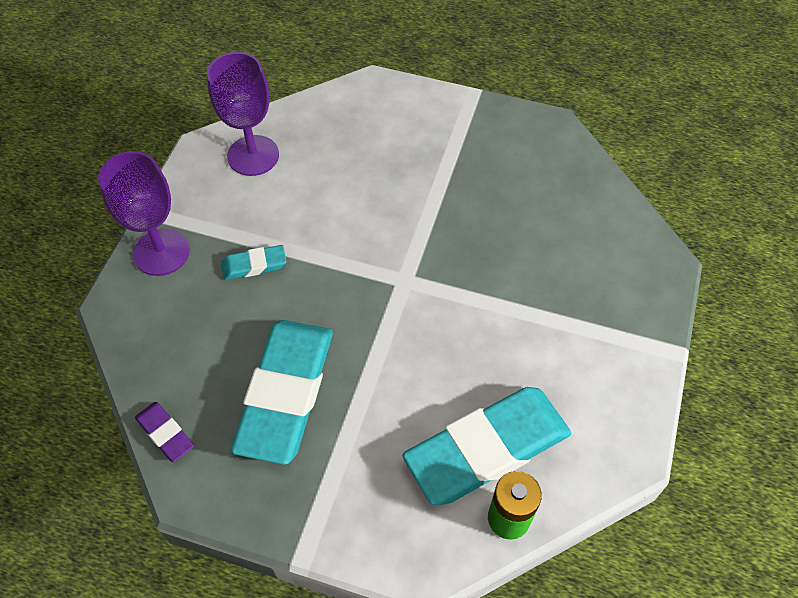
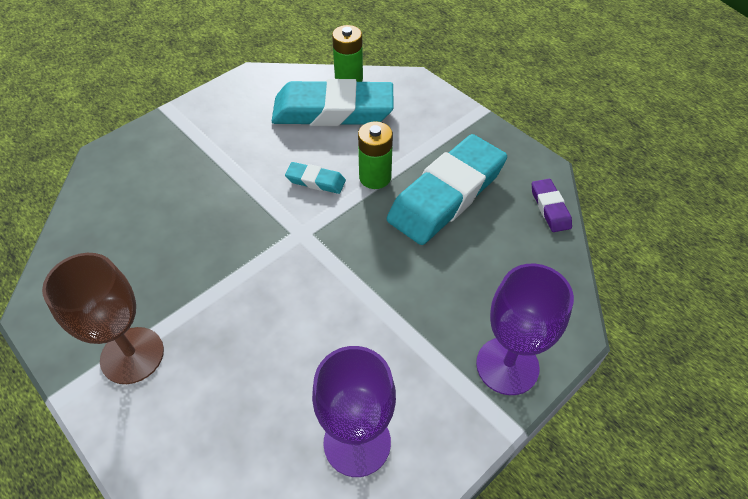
camera: 150 degrees left, 5 degrees down
(254, 265) = (421, 307): turquoise eraser -> turquoise eraser (315, 181)
(374, 377) = (375, 177): none -> green battery
(452, 132) = (132, 355): none -> brown goblet

